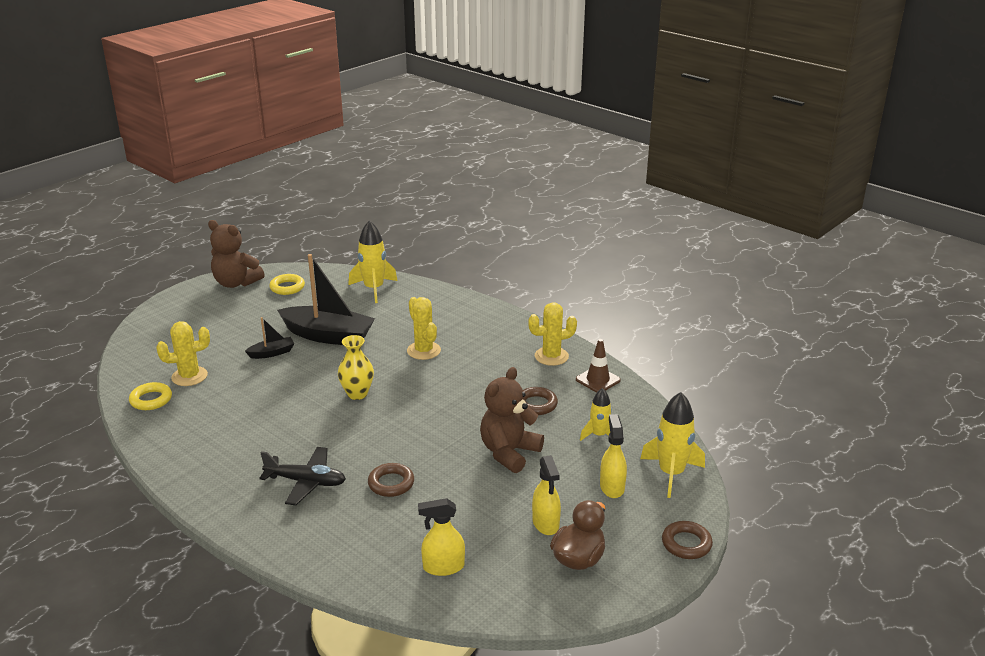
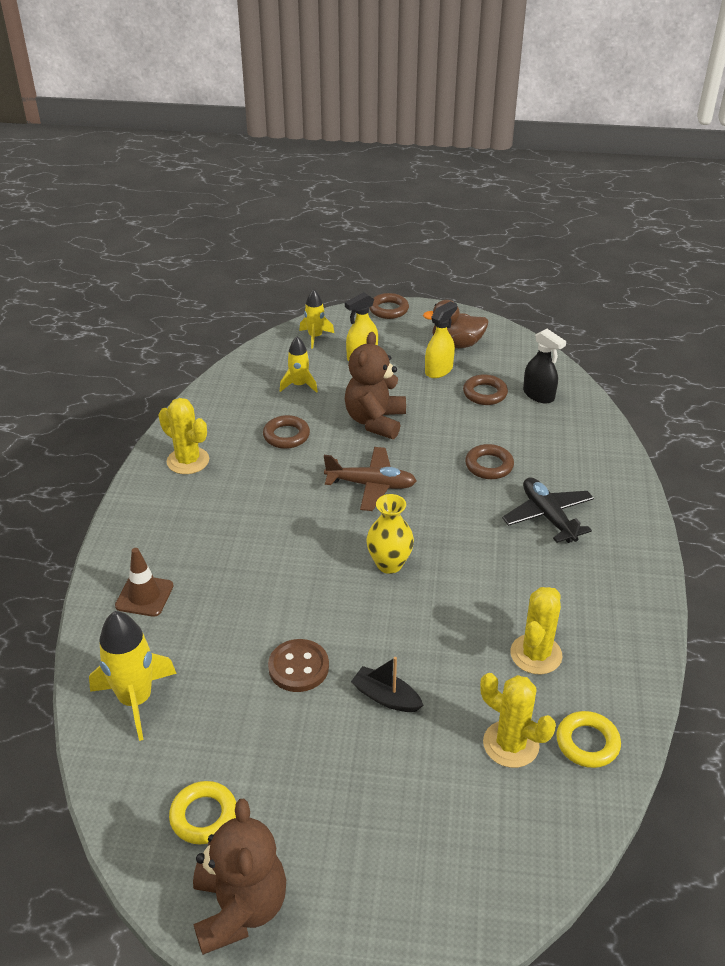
camera: 125 degrees left, 10 degrees up
(328, 336) = (298, 667): black boat -> brown button
(423, 351) = (258, 559): yellow cactus -> yellow cactus (536, 654)
(438, 418) = (371, 485): none -> brown plane
(443, 567) = (539, 395): yellow spray bottle -> black spray bottle
(481, 533) = (485, 393): none -> brown ring
(509, 453) = (375, 421): brown teddy bear -> brown teddy bear turned 105 degrees clockwise
(598, 380) = (208, 416): brown traffic cone -> brown traffic cone (144, 596)
(671, 474) = (315, 337): yellow rocket -> yellow rocket, size x0.61

